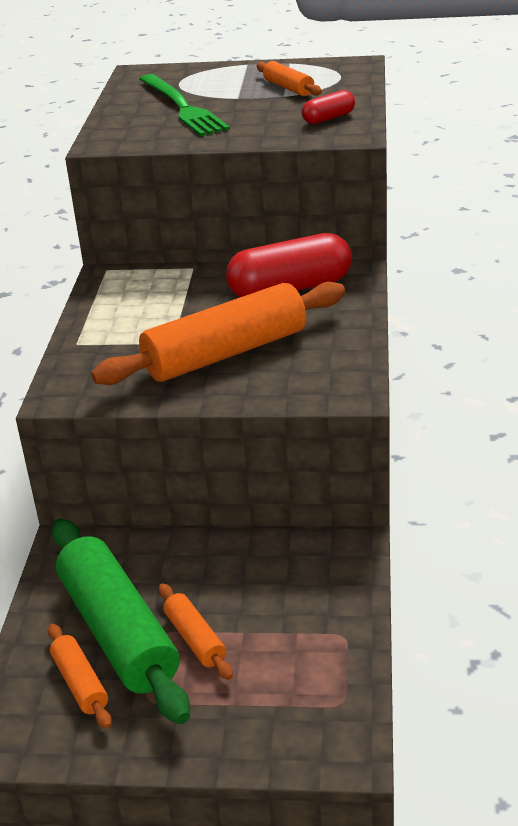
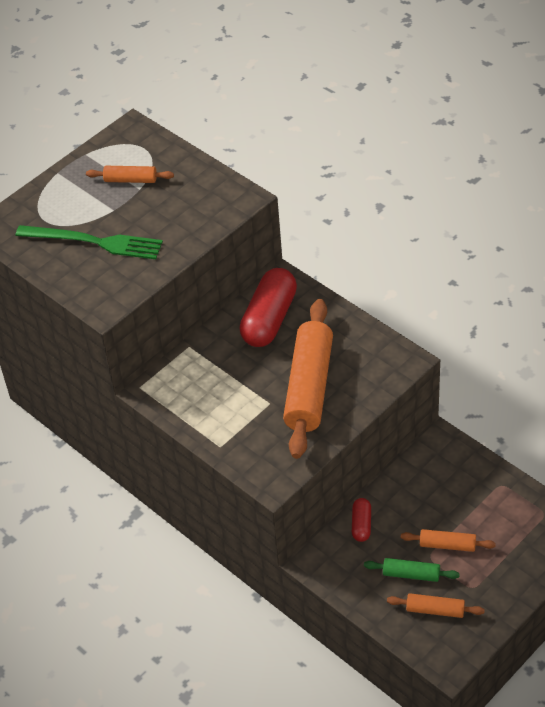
camera: 50 degrees left, 15 degrees up
(119, 631) = (411, 574): green rolling pin -> green rolling pin, size x0.47
(328, 118) = (205, 192): red capsule -> red capsule (361, 525)

